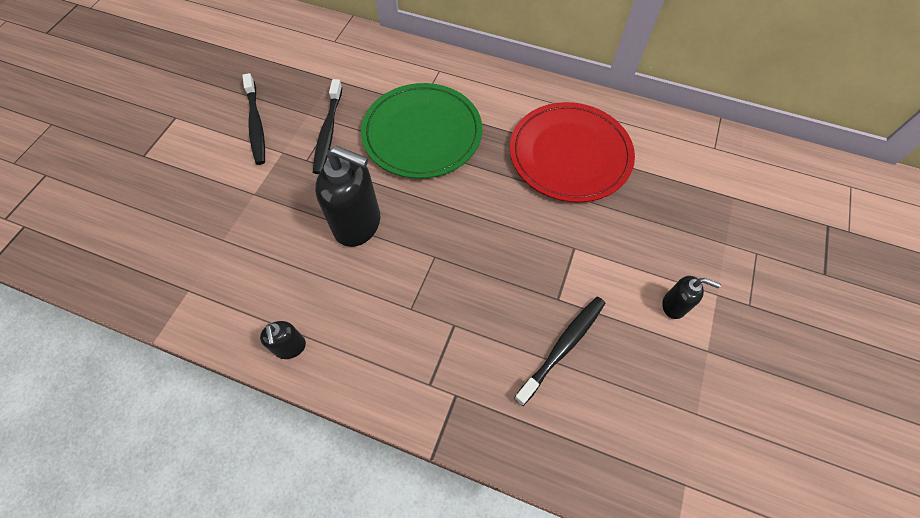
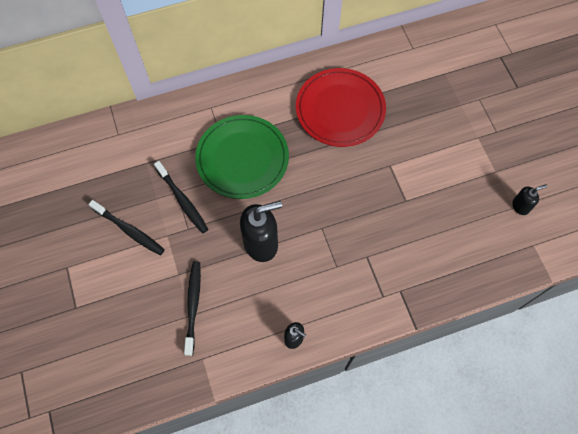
camera: 40 degrees left, 5 degrees up
(563, 347) = (429, 224): black toothbrush -> black toothbrush (193, 305)
(674, 305) = (463, 159): black soap dispenser -> black soap dispenser (520, 206)

